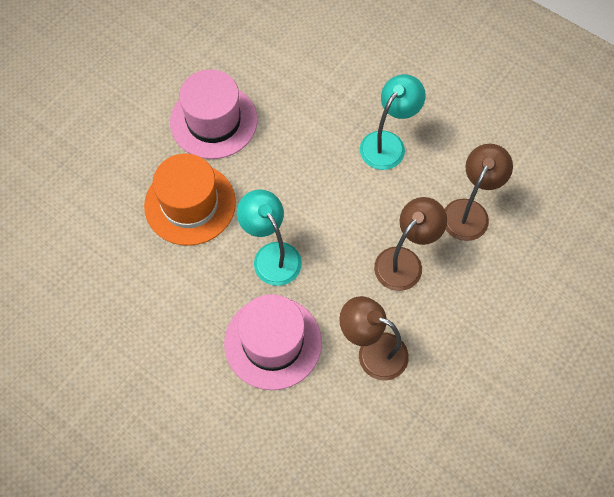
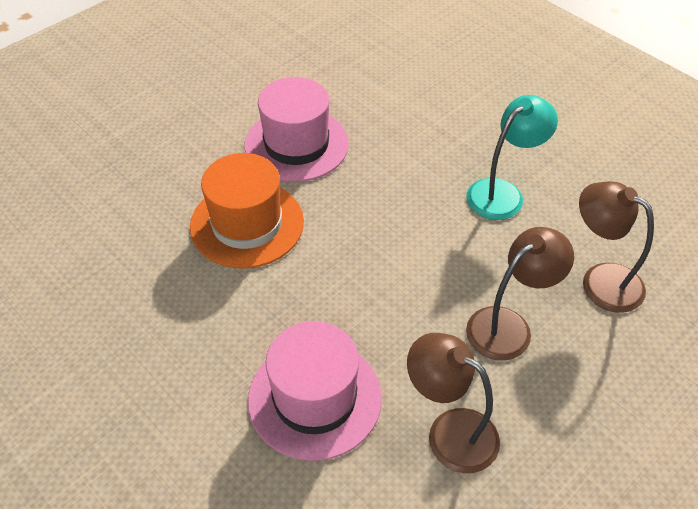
camera: 10 degrees right, 15 degrees down
(271, 255) = (335, 294): turquoise lamp -> none
(469, 211) = (601, 280): brown lamp -> brown lamp turned 90 degrees counterclockwise

